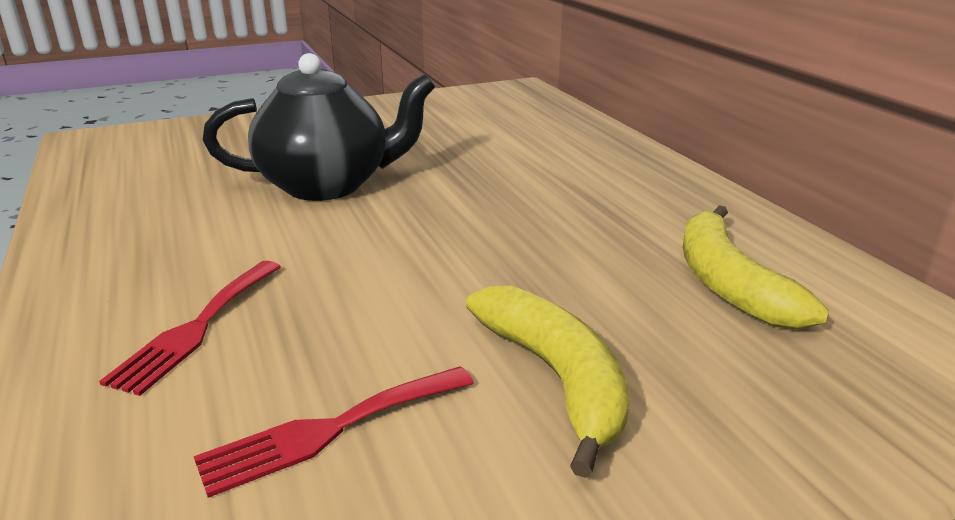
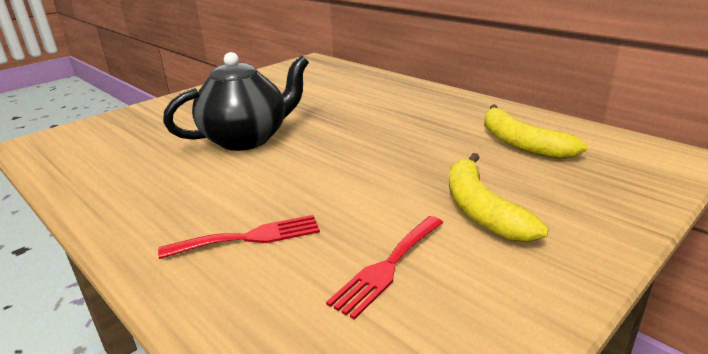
camera: 20 degrees left, 0 degrees up
(197, 328) = (249, 237): red fork -> red fork turned 105 degrees counterclockwise
(557, 379) = (481, 209): yellow banana -> yellow banana turned 150 degrees counterclockwise

